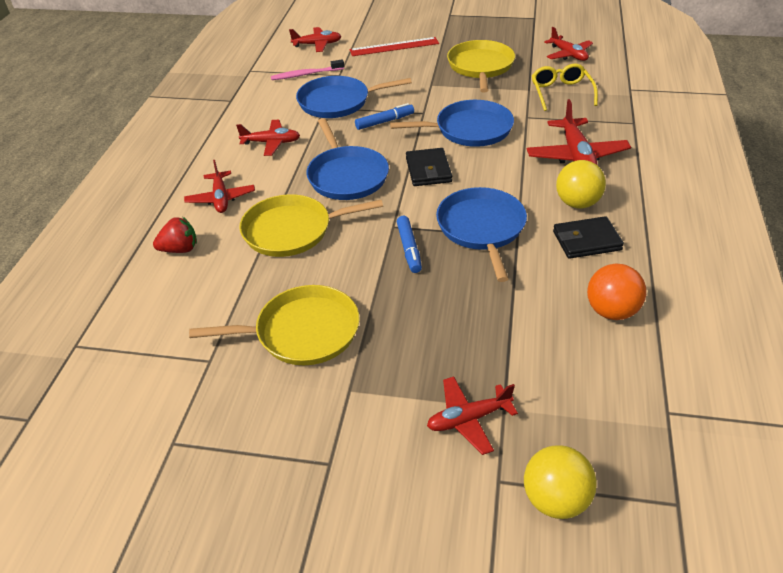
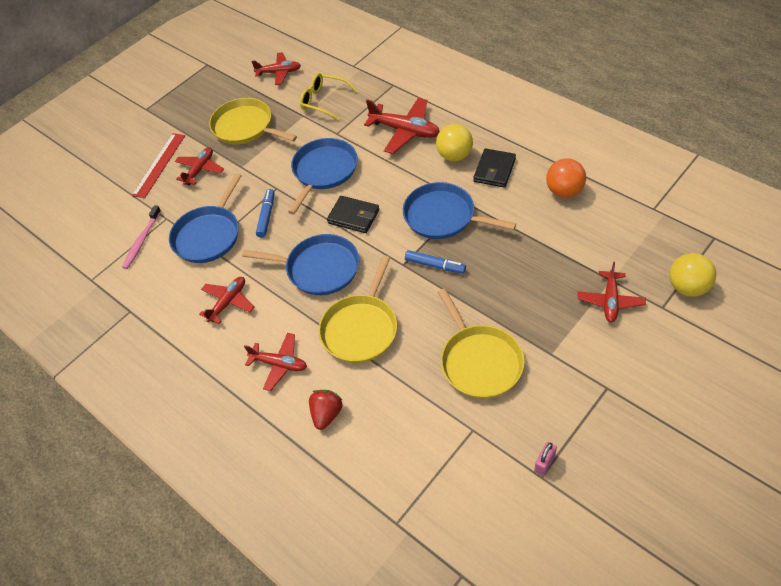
camera: 55 degrees left, 10 degrees up
(191, 439) = (544, 463): none -> pink padlock
(302, 332) = (479, 361): yellow pan -> yellow pan turned 135 degrees clockwise
(317, 44) = (98, 214): red plane -> red plane (200, 170)

